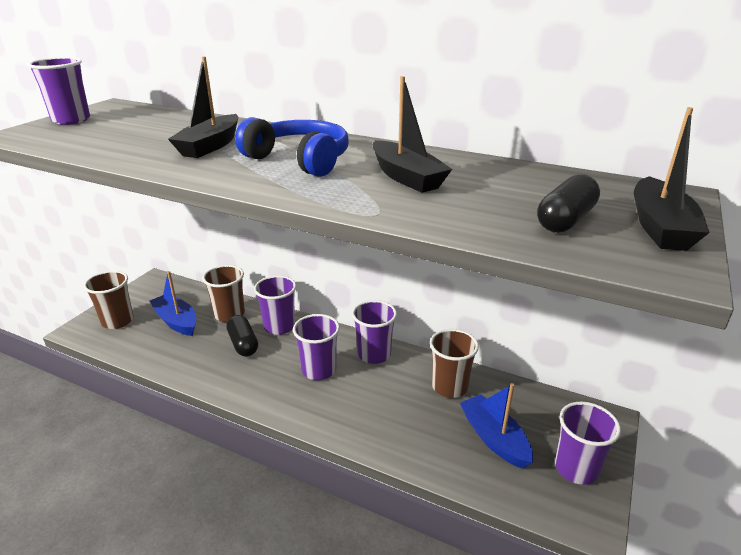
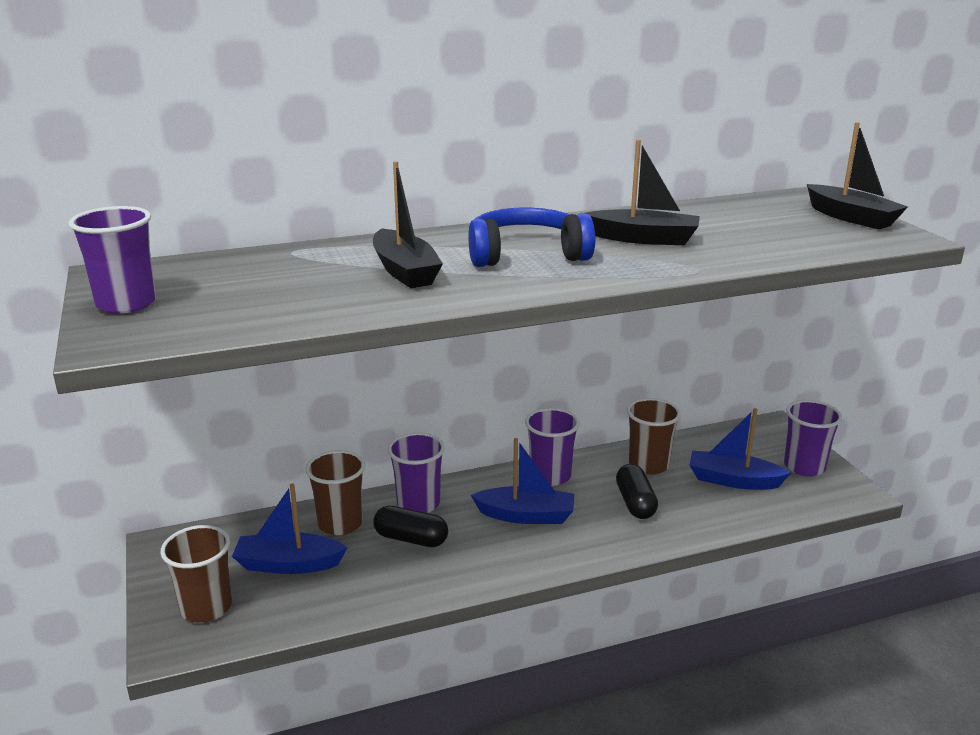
camera: 45 degrees left, 5 degrees down
(319, 370) = (526, 516): purple cup -> blue boat
(565, 220) = (803, 231): black capsule -> black capsule (635, 503)

